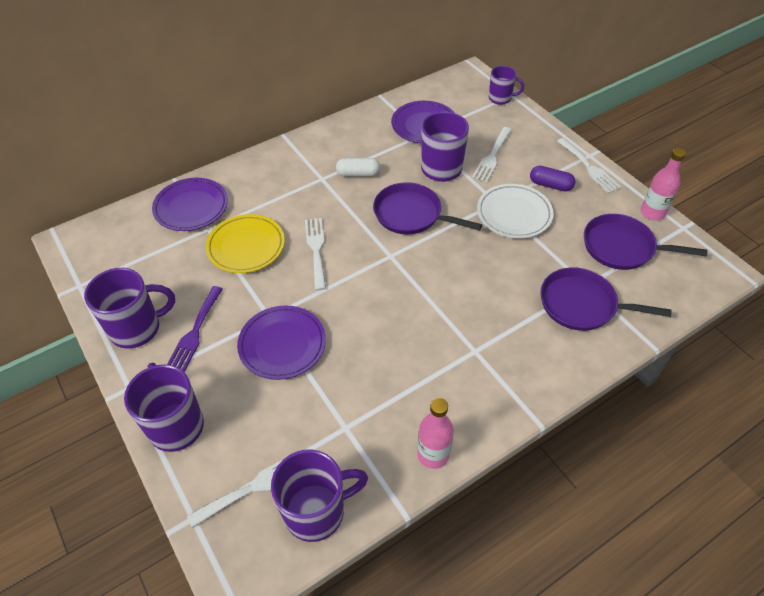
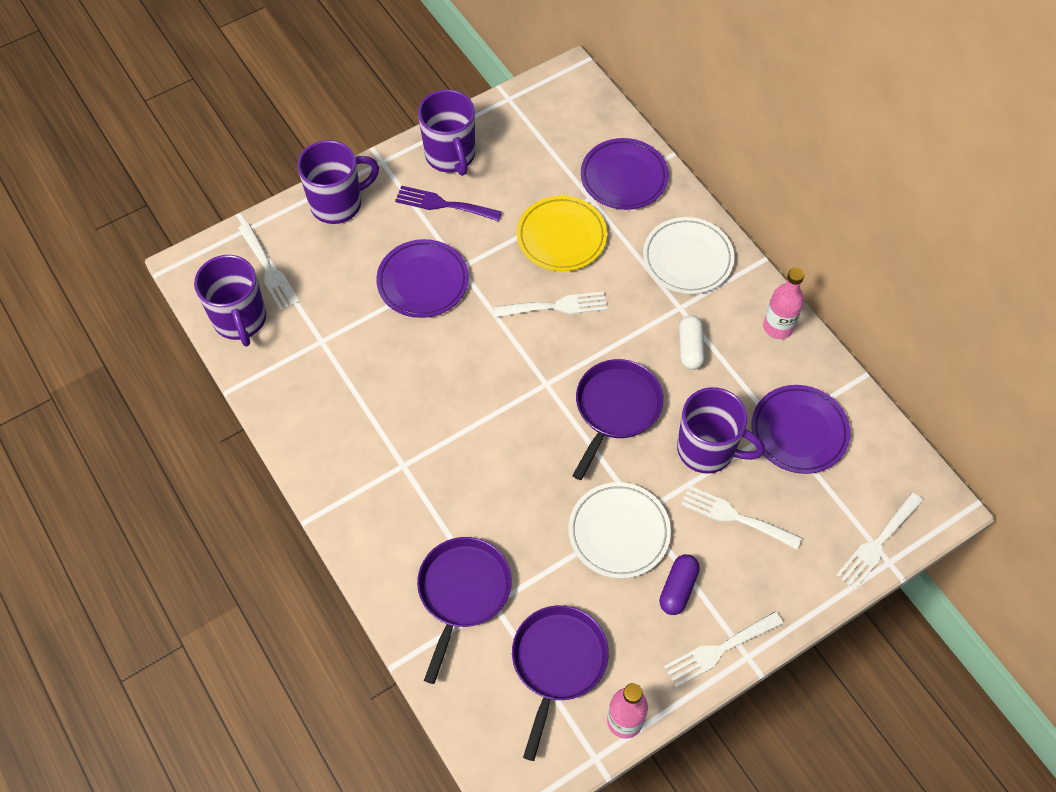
camera: 90 degrees right, 10 degrees up
(278, 173) = (687, 259): none -> white plate
(433, 454) = (284, 417): pink bottle -> pink bottle (778, 327)
(500, 98) = (877, 544): purple mug -> white fork

